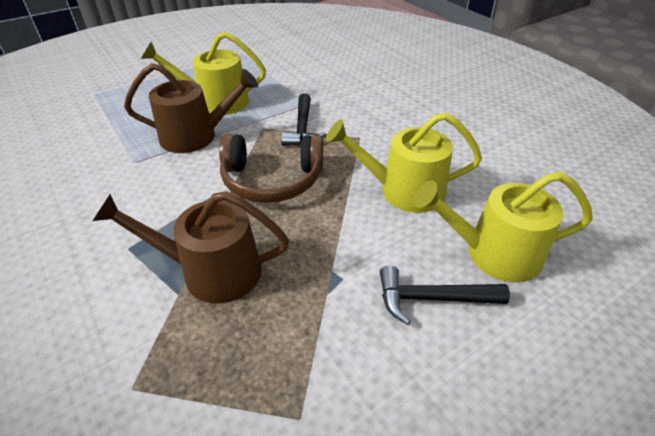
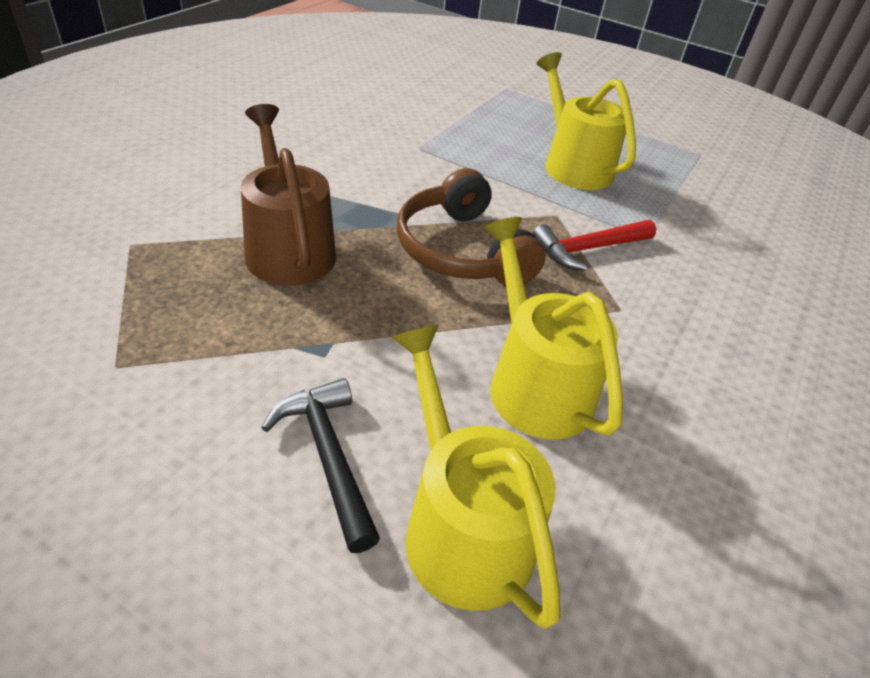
camera: 60 degrees right, 0 degrees up
(195, 136) = (494, 171): brown watering can -> none
(302, 128) = (588, 249): black hammer -> red hammer

